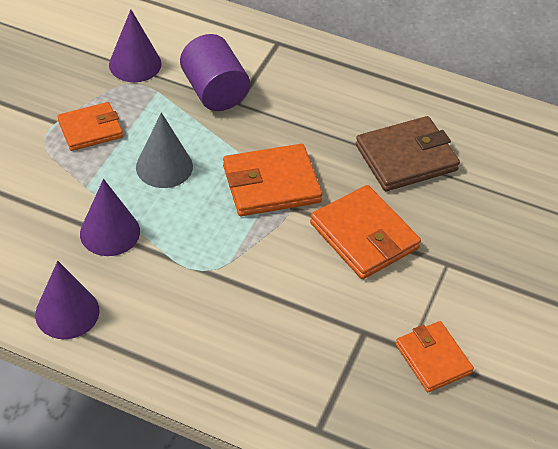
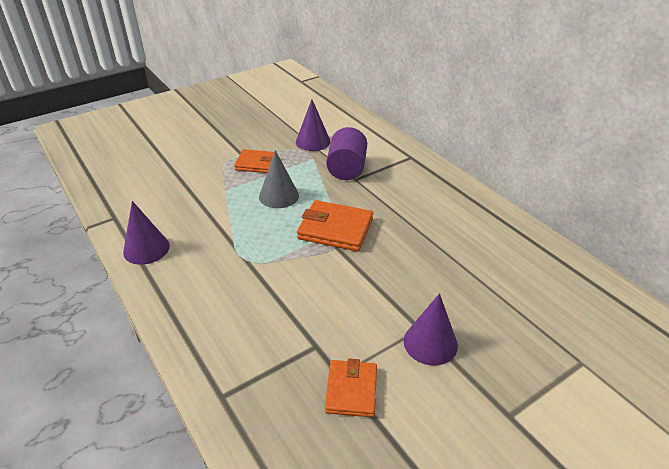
camera: 35 degrees right, 10 degrees down
(110, 232) = (213, 217): purple cone -> purple cone (430, 343)
(364, 236) = (371, 284): orange wallet -> none
(406, 158) = (445, 248): brown wallet -> none

